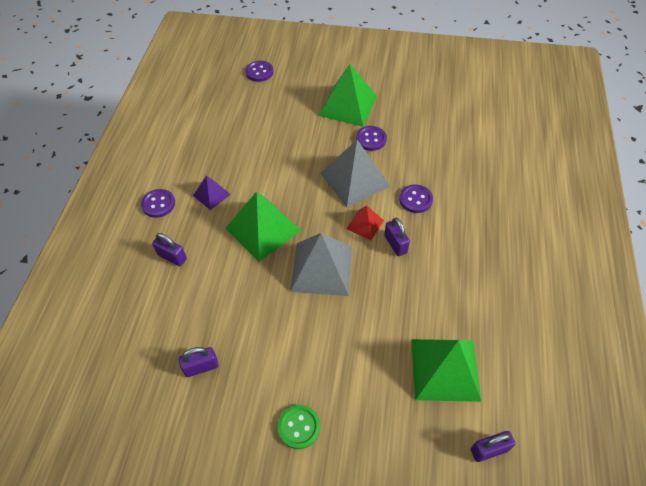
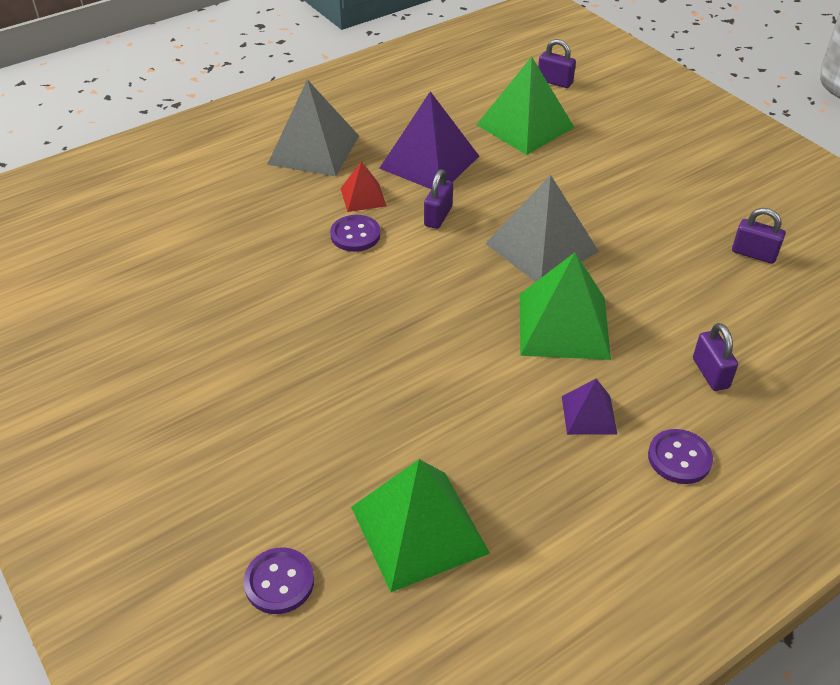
camera: 135 degrees left, 10 degrees down
(299, 427) = (692, 168): green button -> none
(348, 105) = (247, 396): green pyramid -> green pyramid (419, 529)
(355, 179) = (386, 299): grey pyramid -> grey pyramid (314, 149)
(365, 224) = (442, 251): red pyramid -> red pyramid (363, 197)
(371, 139) = (295, 328): purple button -> none
(452, 280) = (429, 162): none -> purple pyramid

